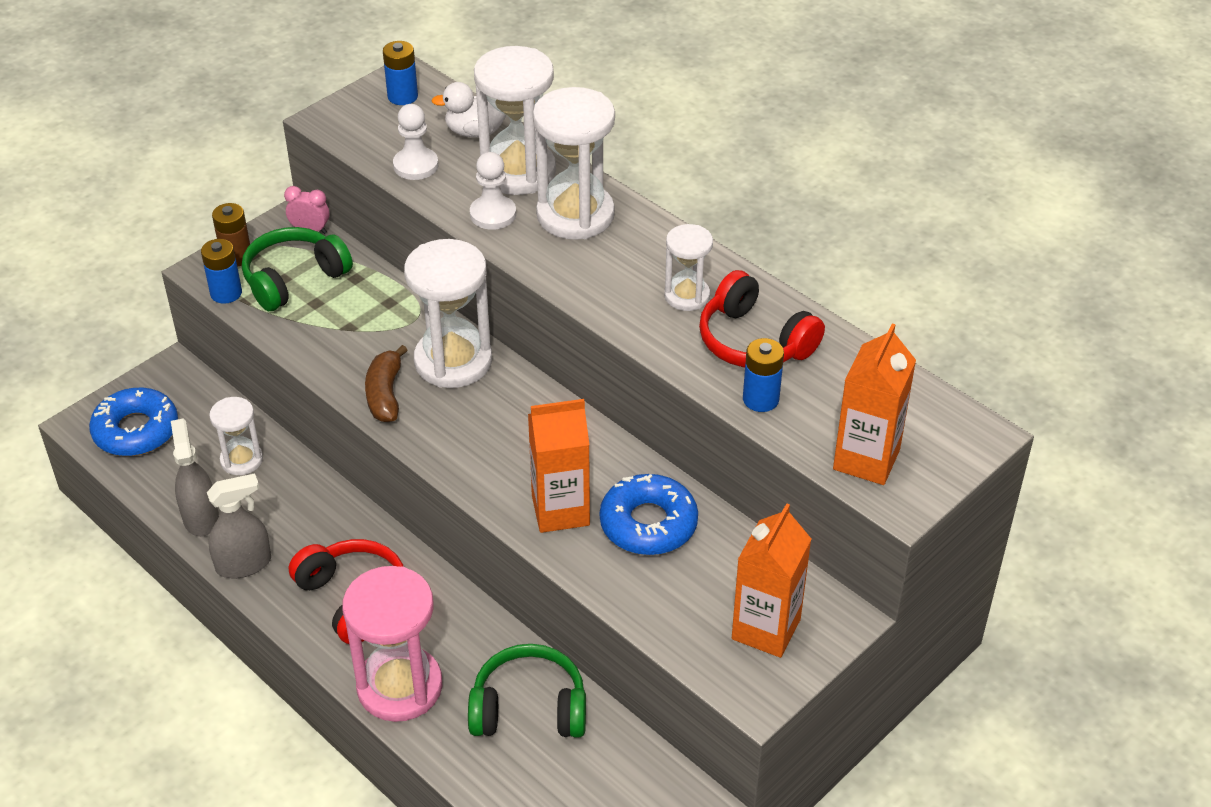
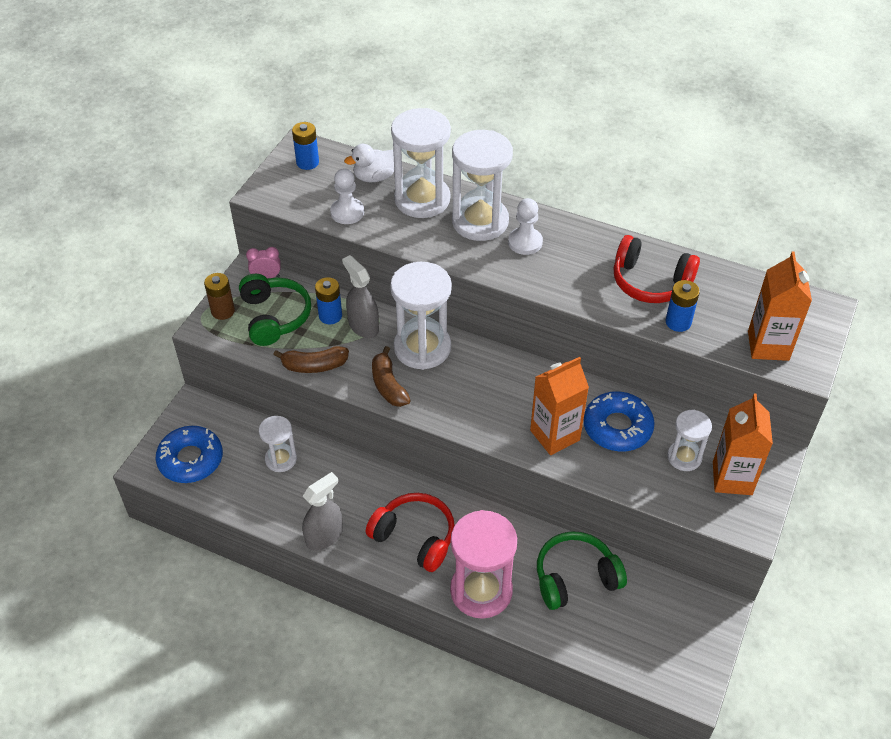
camera: 20 degrees left, 5 degrees up
(201, 517) = (274, 511): grey spray bottle -> grey spray bottle (363, 326)
(226, 293) = (230, 341): blue battery -> blue battery (330, 316)
(294, 279) = (274, 317): green headphones -> green headphones turned 135 degrees clockwise
(308, 348) = (314, 366): none -> brown banana
(493, 214) = (423, 235): white pawn -> white pawn (525, 242)
(687, 296) = (588, 261): white hourglass -> white hourglass (684, 457)

